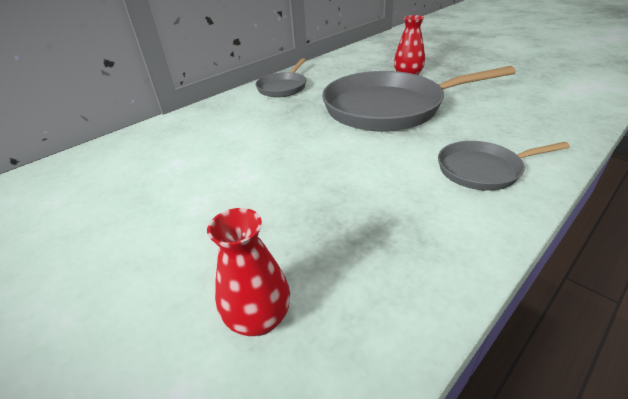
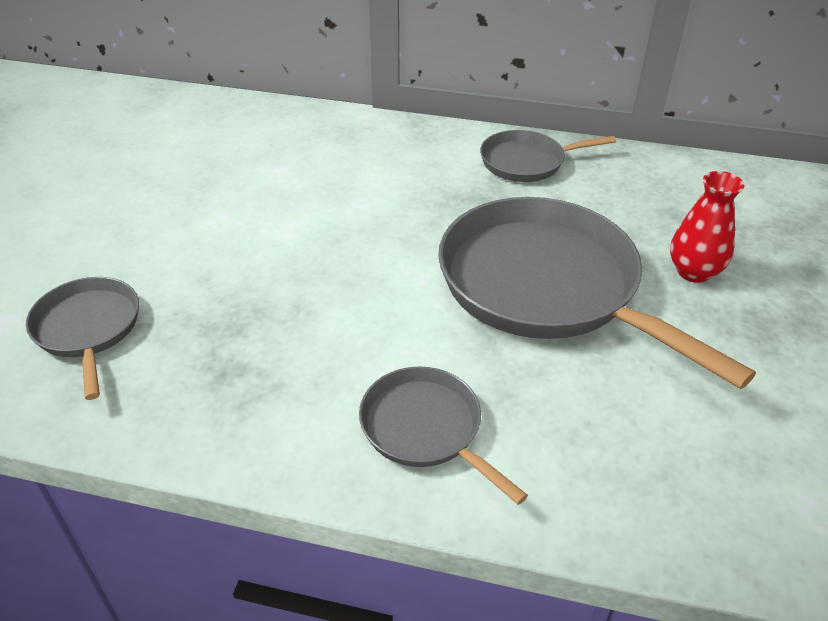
camera: 55 degrees right, 5 degrees up
(259, 318) = (88, 329): red vase -> grey pan

